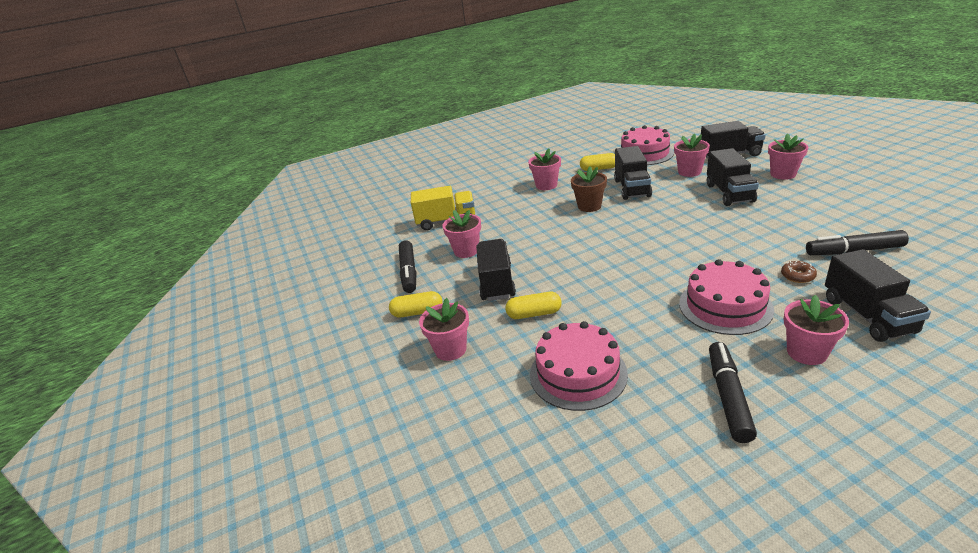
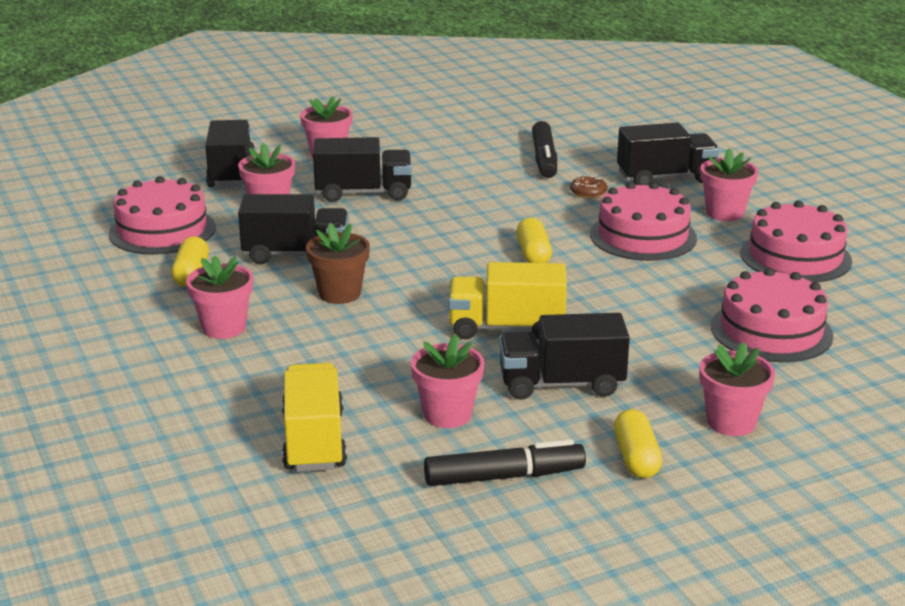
camera: 95 degrees left, 5 degrees down
(534, 314) = (648, 355): yellow capsule -> yellow capsule (533, 254)
(560, 259) = (506, 328): none -> yellow truck
(728, 397) = (795, 257): black marker -> pink cake

